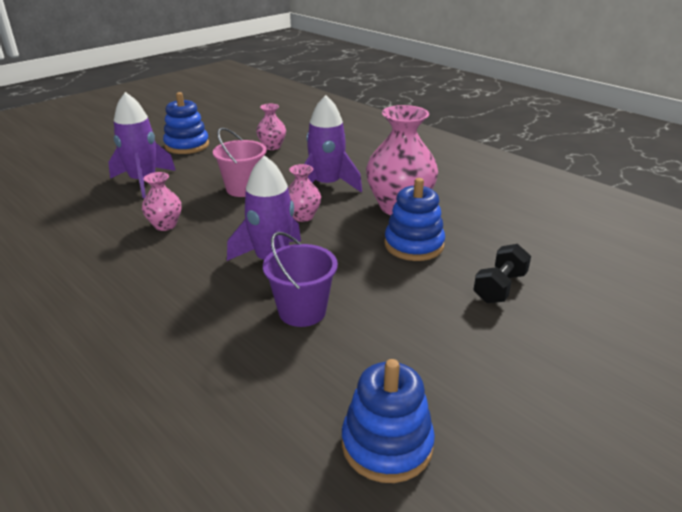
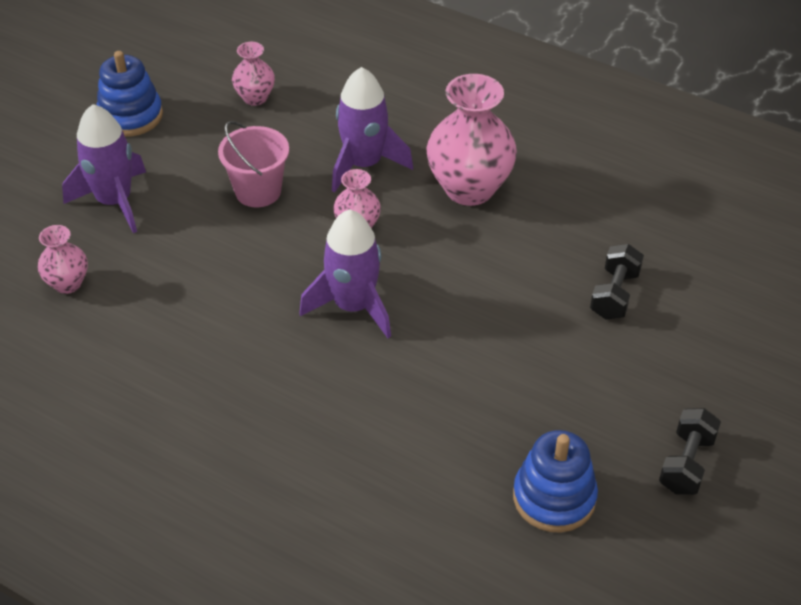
camera: 15 degrees left, 15 degrees up
(165, 225) = (193, 275): pink vase -> pink vase (67, 283)
(302, 311) = (418, 370): purple bucket -> none
(414, 245) = (505, 249): blue stacking toy -> none
(544, 441) = (686, 463): none -> black dumbbell

